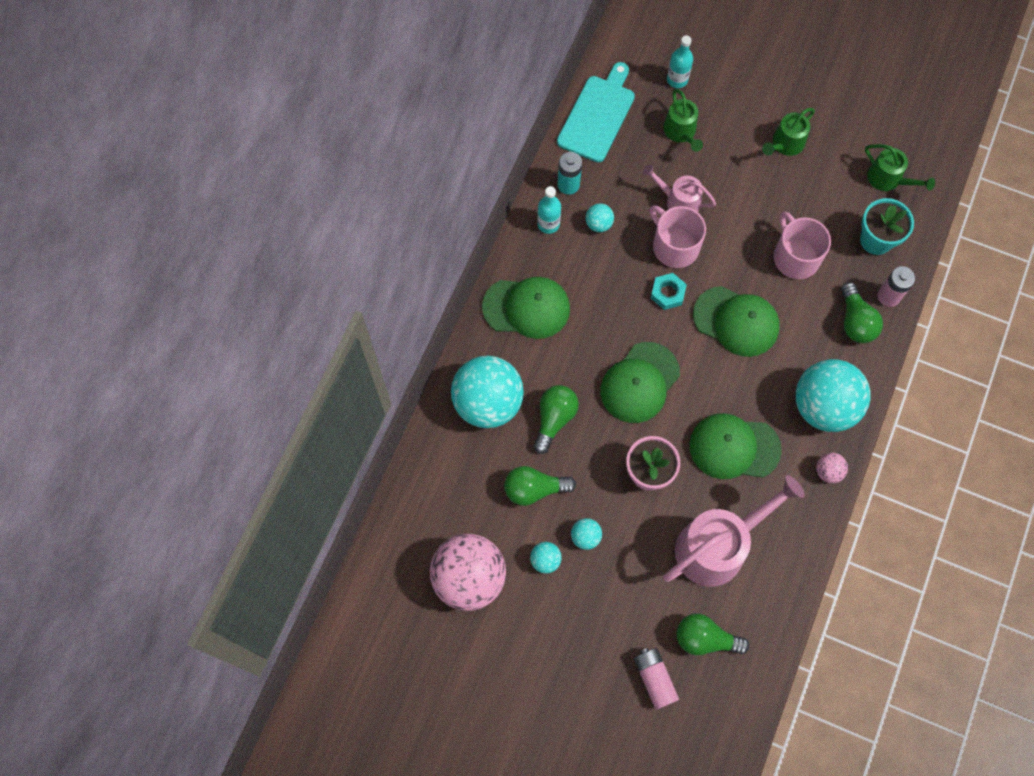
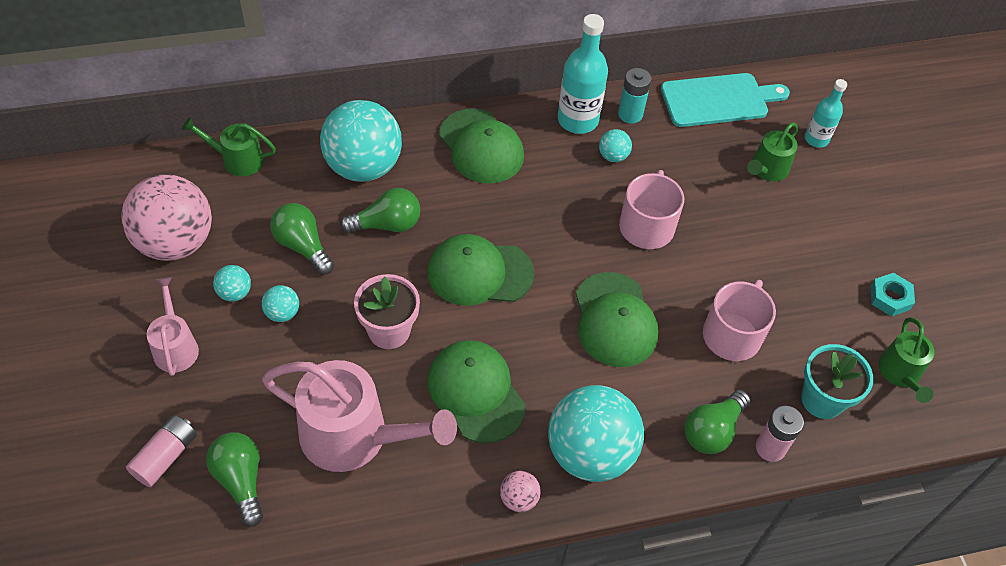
camera: 50 degrees right, 15 degrees down
(548, 224) = (577, 120): turquoise bottle -> turquoise bottle, size x1.65
(667, 293) = (593, 246): turquoise nut -> turquoise nut (890, 298)
(678, 201) = (695, 205): pink watering can -> pink watering can (175, 346)
(785, 144) = (843, 260): green watering can -> green watering can (237, 159)

